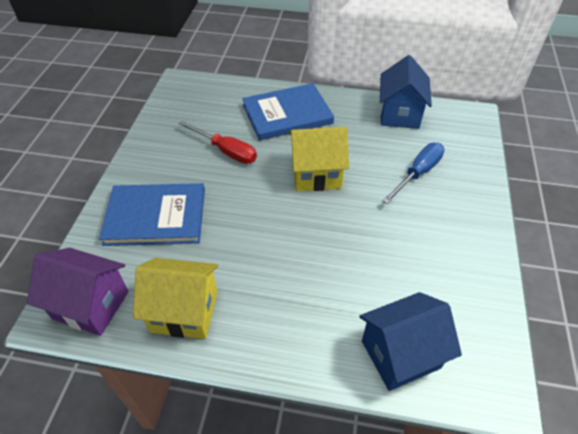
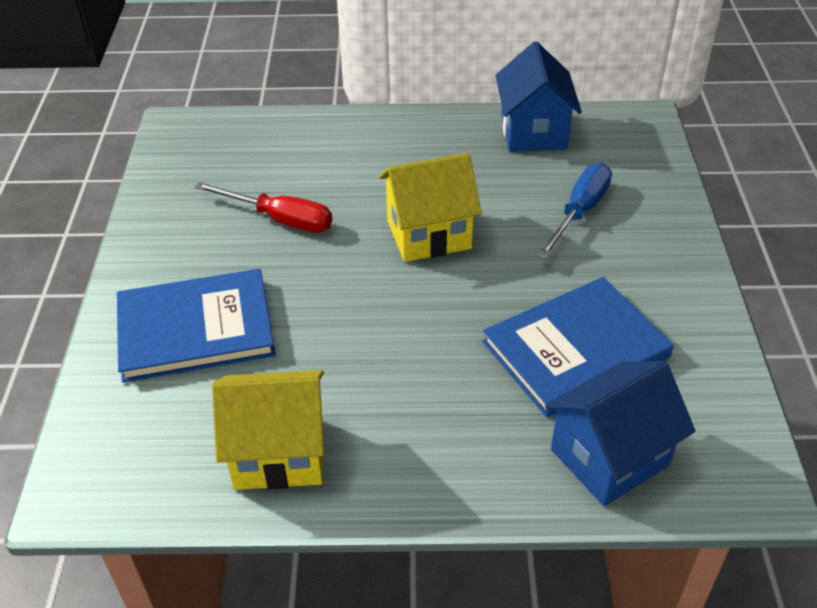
camera: 10 degrees left, 5 degrees down
(91, 305) = (130, 467): purple house -> none
(287, 114) = (362, 153): blue book -> blue book (575, 349)

